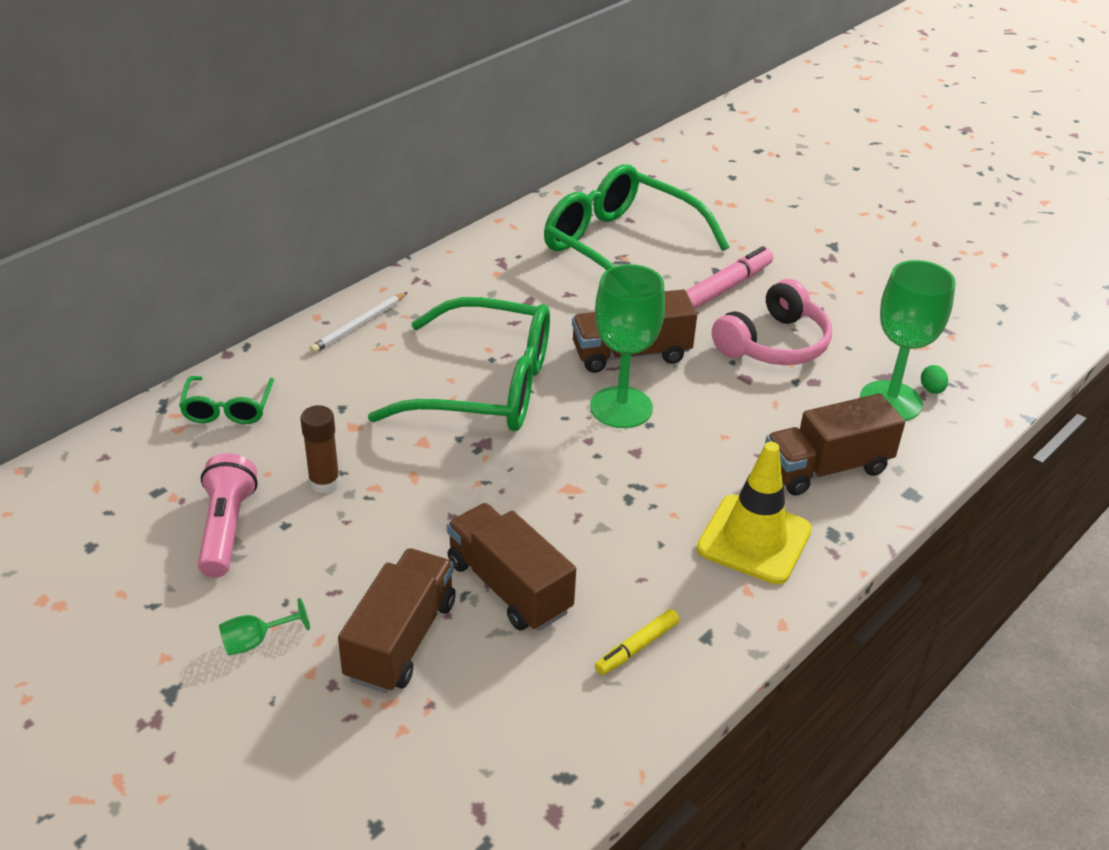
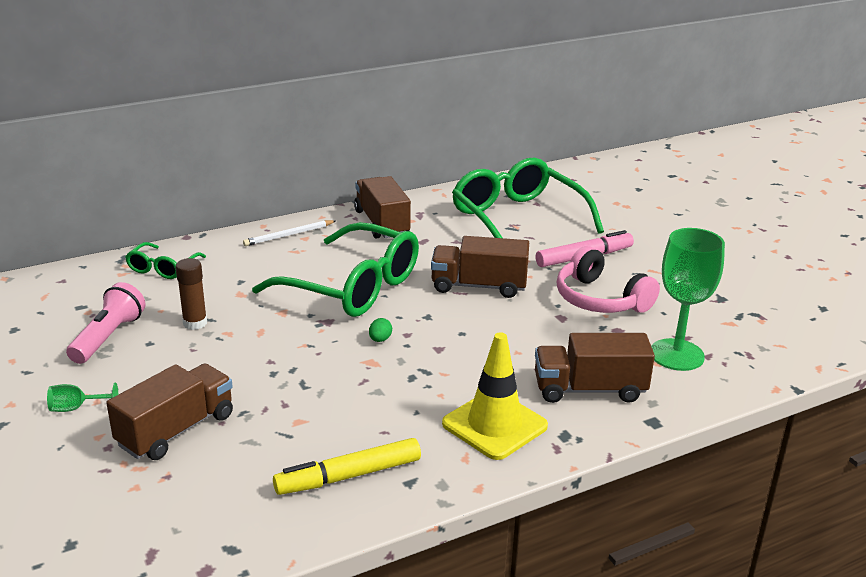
camera: 20 degrees right, 10 degrees down
(509, 587) = (279, 414): brown truck -> brown truck (382, 223)
(621, 407) = (447, 318): green goblet -> none
(637, 647) = (349, 476): yellow marker -> yellow marker, size x1.67
(773, 344) = (600, 299): pink headphones -> pink headphones turned 75 degrees clockwise
(931, 390) = (719, 353): green egg -> green egg (380, 339)

